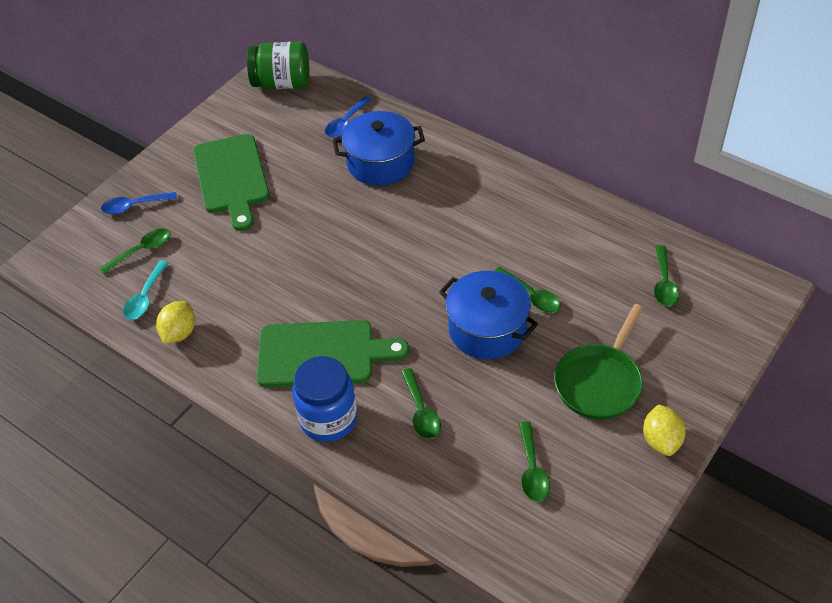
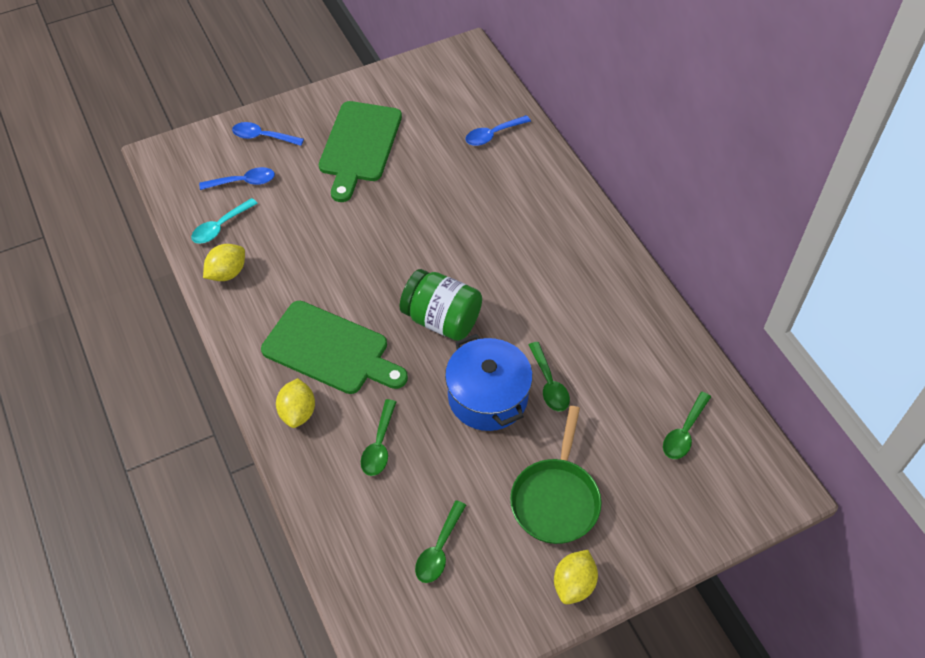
camera: 25 degrees right, 5 degrees up
(142, 250) = (243, 182): green spoon -> blue spoon
(282, 83) = (461, 71): green jar -> green jar (441, 319)
(328, 419) = (298, 412): blue jar -> yellow lemon
(380, 163) = (498, 189): blue pot -> none
(600, 381) = (556, 499): green pan -> green pan turned 45 degrees counterclockwise

